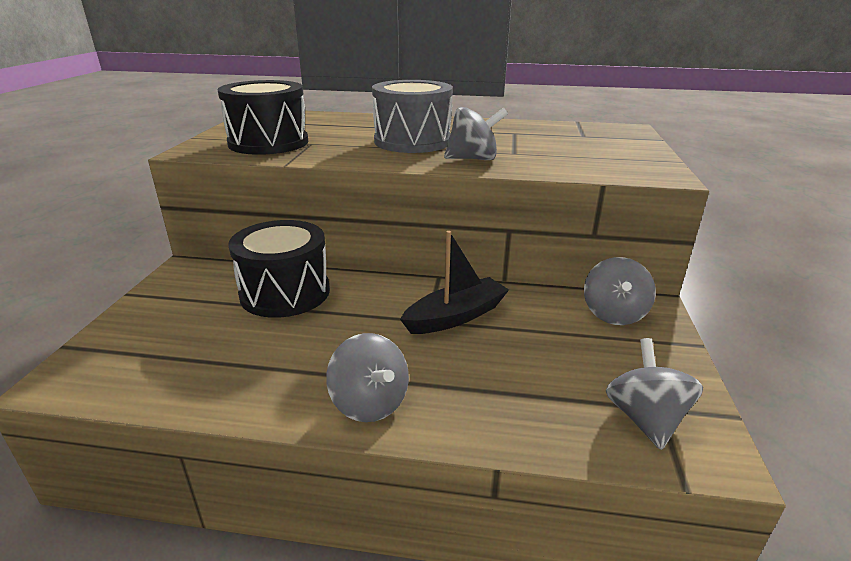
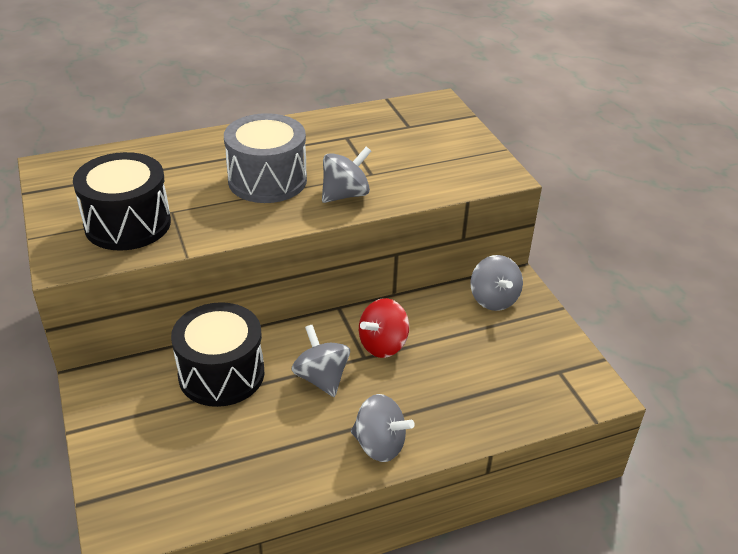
camera: 30 degrees left, 10 degrees up
(456, 316) = (383, 345): black boat -> red spinning top
(645, 419) = (554, 383): grey spinning top -> grey spinning top (321, 378)

